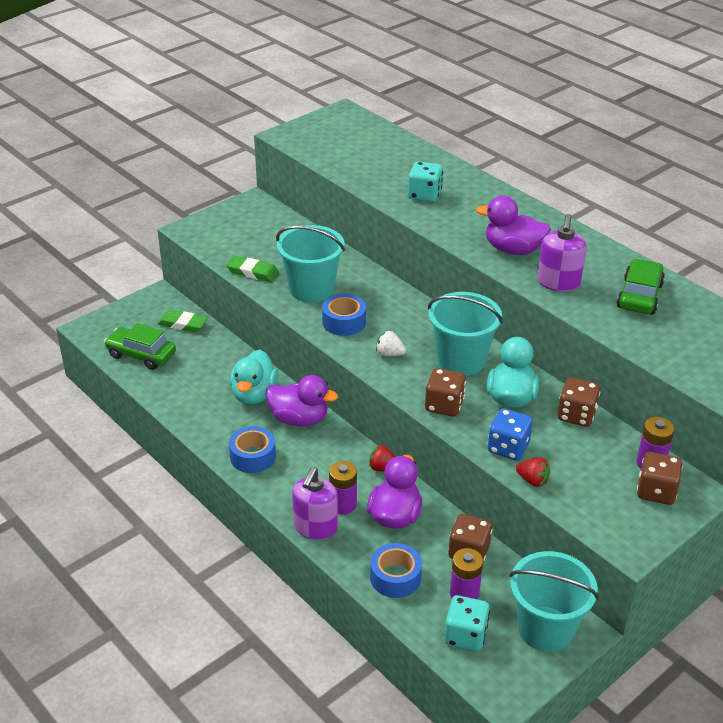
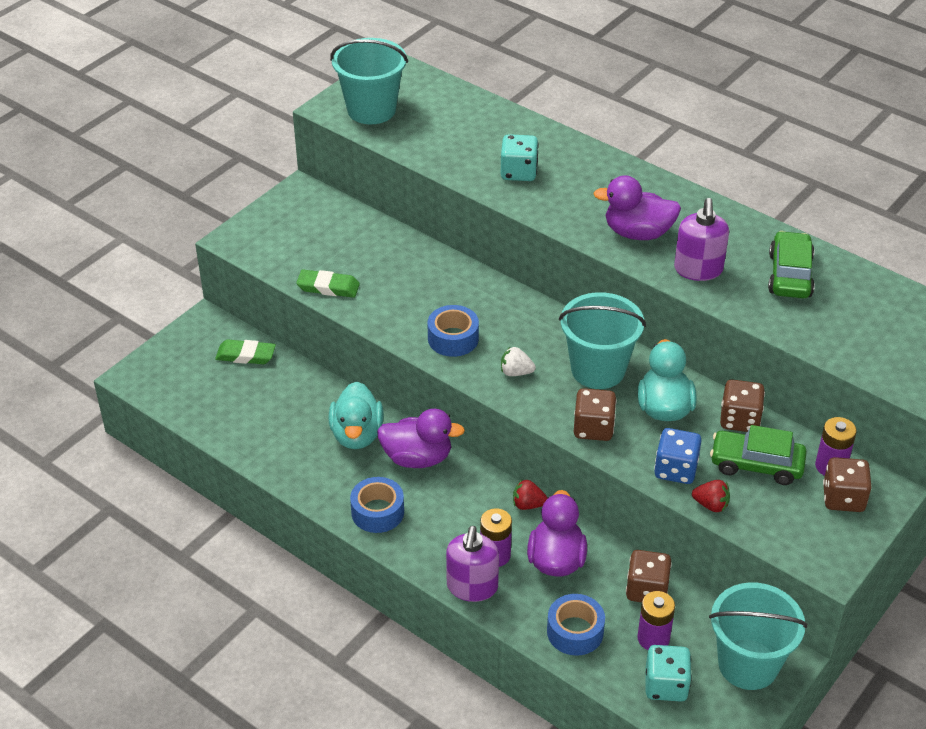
camera: 10 degrees left, 5 degrees up
(141, 355) = (209, 402): green car -> green car (756, 465)
(311, 289) = (403, 301): turquoise bucket -> turquoise bucket (371, 110)

